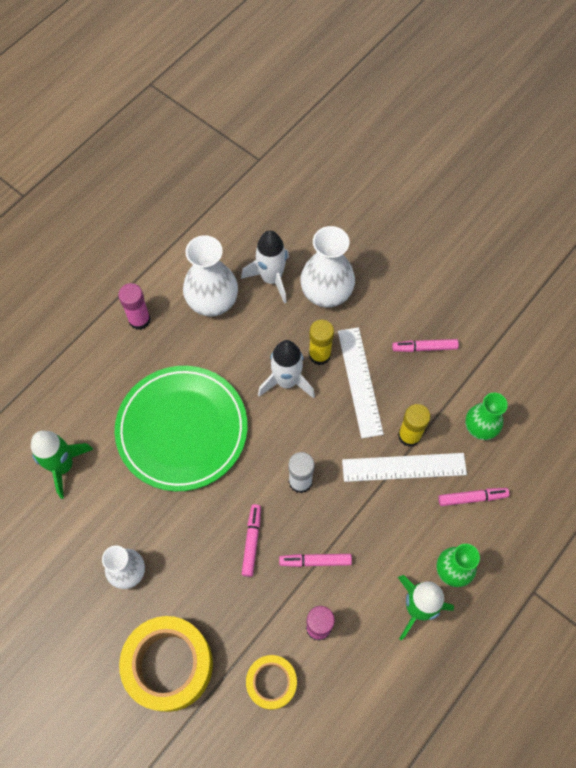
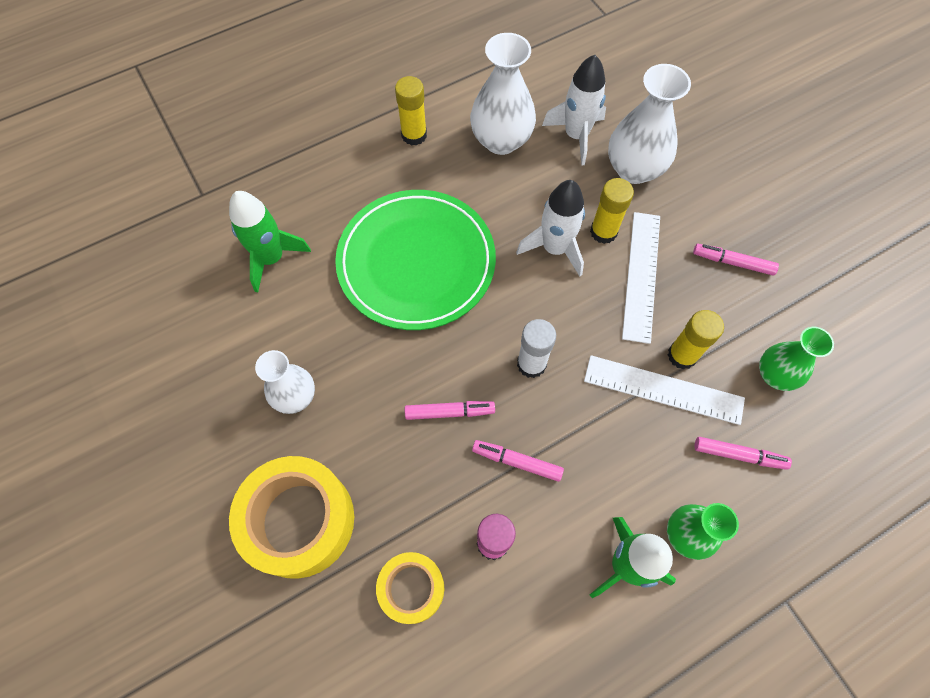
camera: 20 degrees right, 0 degrees up
(139, 320) = (414, 135): pink glue stick -> yellow glue stick
(252, 541) = (449, 412): pink marker -> pink marker turned 60 degrees clockwise

